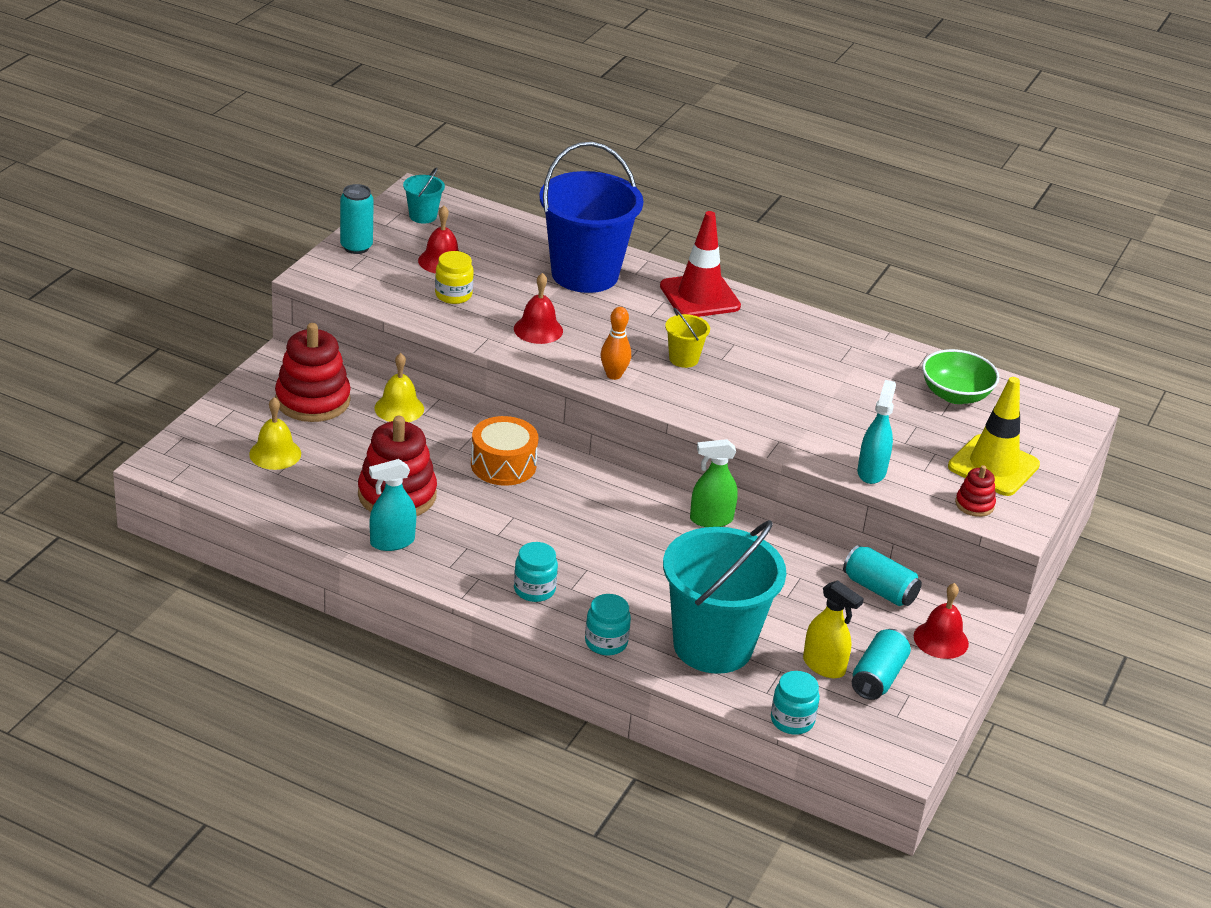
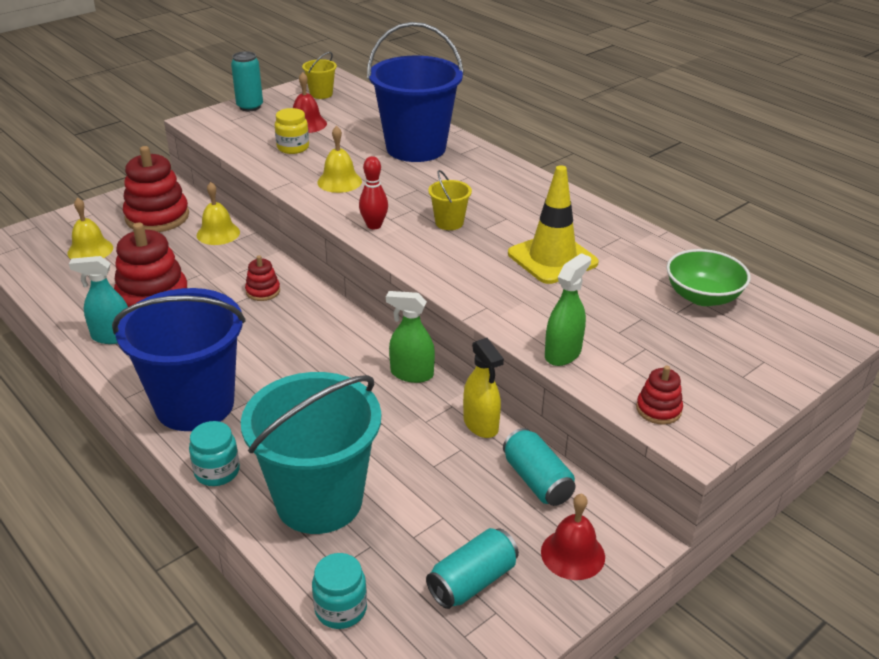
camera: 25 degrees right, 0 degrees up
(423, 216) = (321, 94): turquoise bucket -> yellow bucket
(503, 465) = (263, 291): orange drum -> red stacking toy
(534, 590) = (195, 405): turquoise jar -> blue bucket
(538, 329) = (339, 181): red bell -> yellow bell
(614, 375) = (374, 225): orange bowling pin -> red bowling pin
(700, 296) = (504, 177): red traffic cone -> none
(824, 666) = (420, 552): yellow spray bottle -> yellow spray bottle (481, 424)
(871, 472) = (563, 353): turquoise spray bottle -> green spray bottle
(993, 466) = (705, 373): yellow traffic cone -> yellow traffic cone (552, 258)

